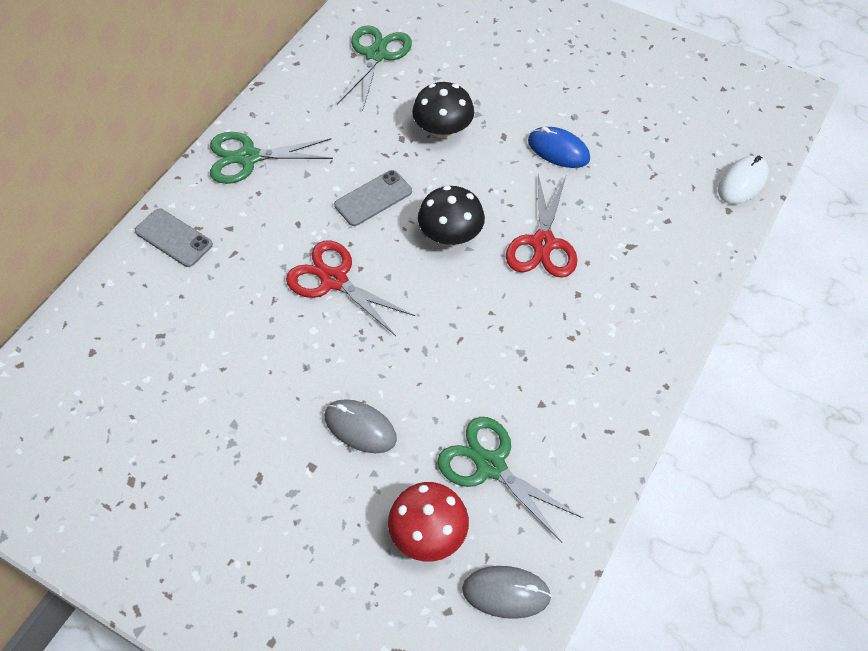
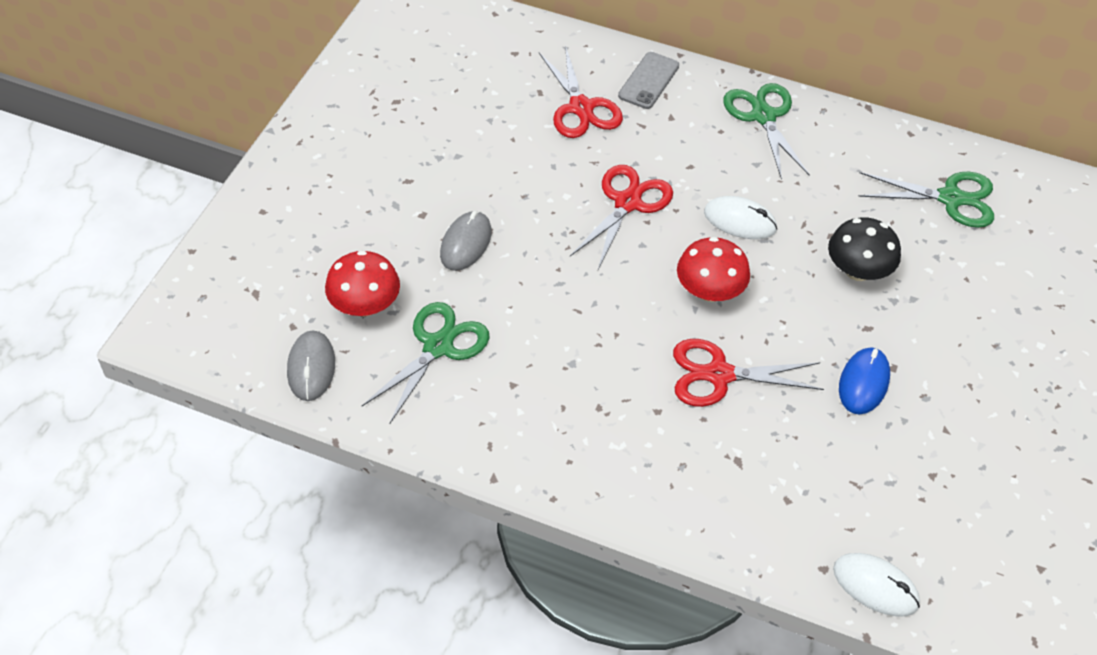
camera: 80 degrees right, 5 degrees down
(195, 301) = (581, 108): none -> red scissors
(373, 198) = (740, 221): grey phone -> white mouse
(450, 234) = (709, 291): black mushroom -> red mushroom

